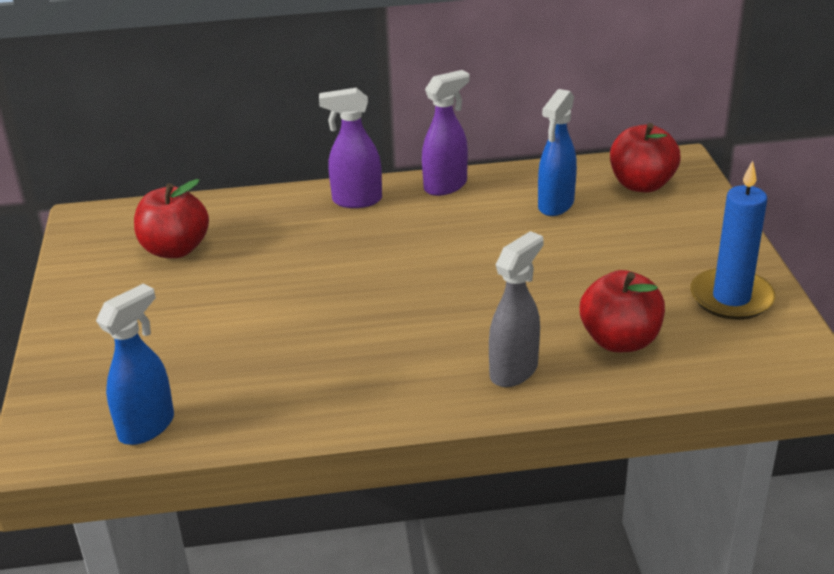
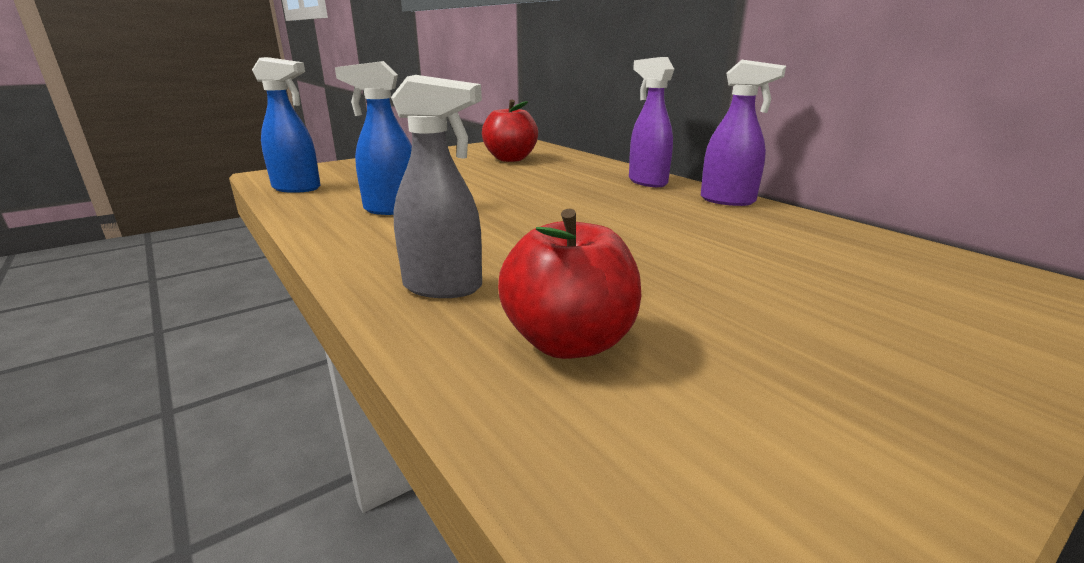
camera: 60 degrees right, 10 degrees down
(555, 205) = (796, 246): blue spray bottle -> blue spray bottle (391, 209)
(641, 184) = (957, 282): red apple -> none
(731, 298) = (826, 430): blue candle -> none

